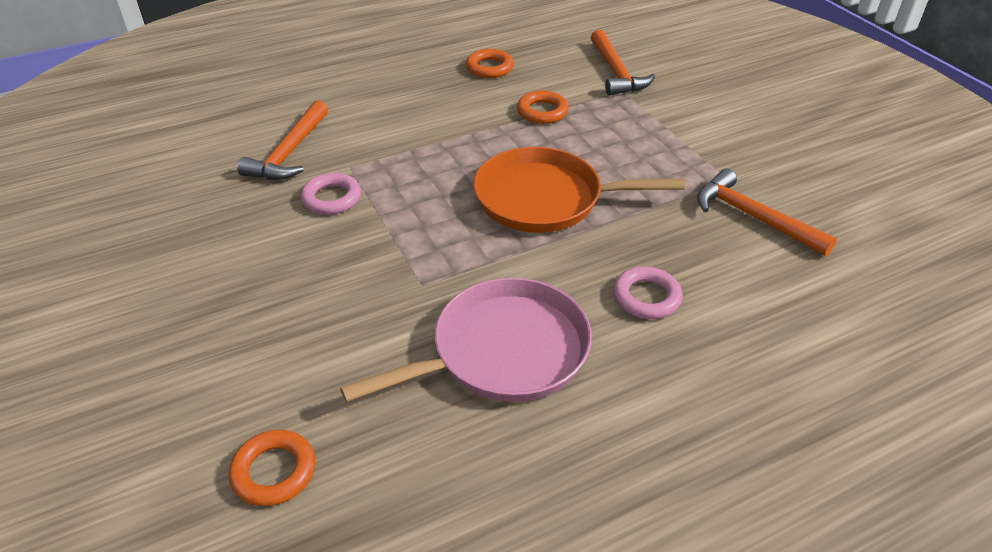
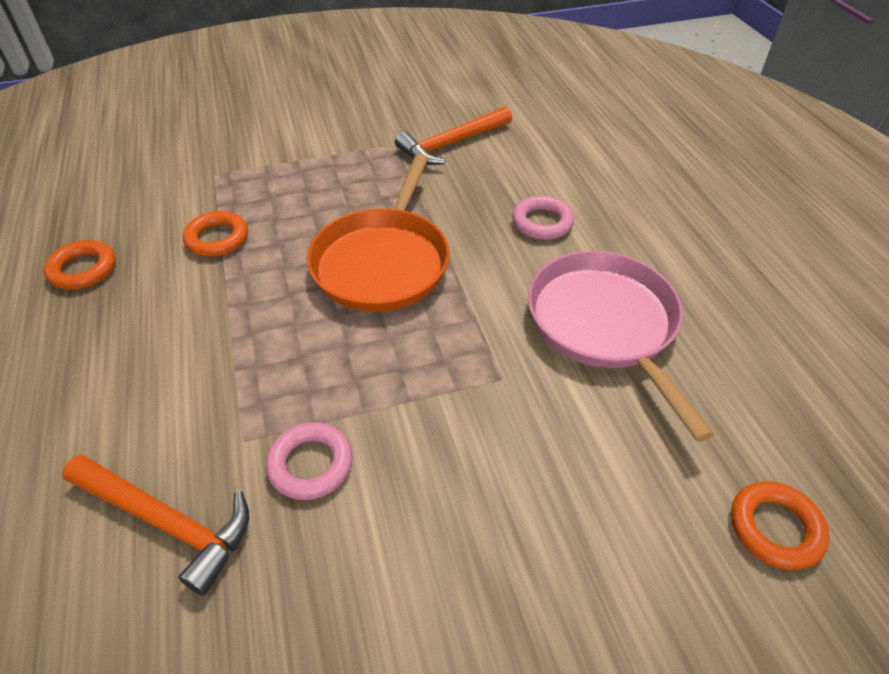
camera: 80 degrees left, 5 degrees up
(615, 72) = (172, 171): orange hammer -> none

